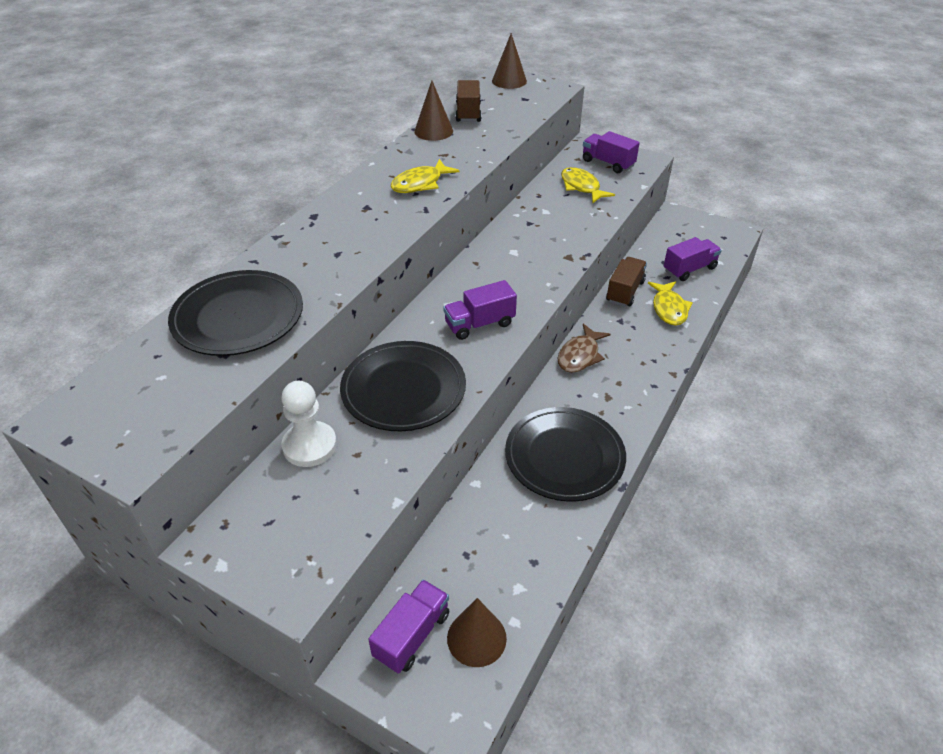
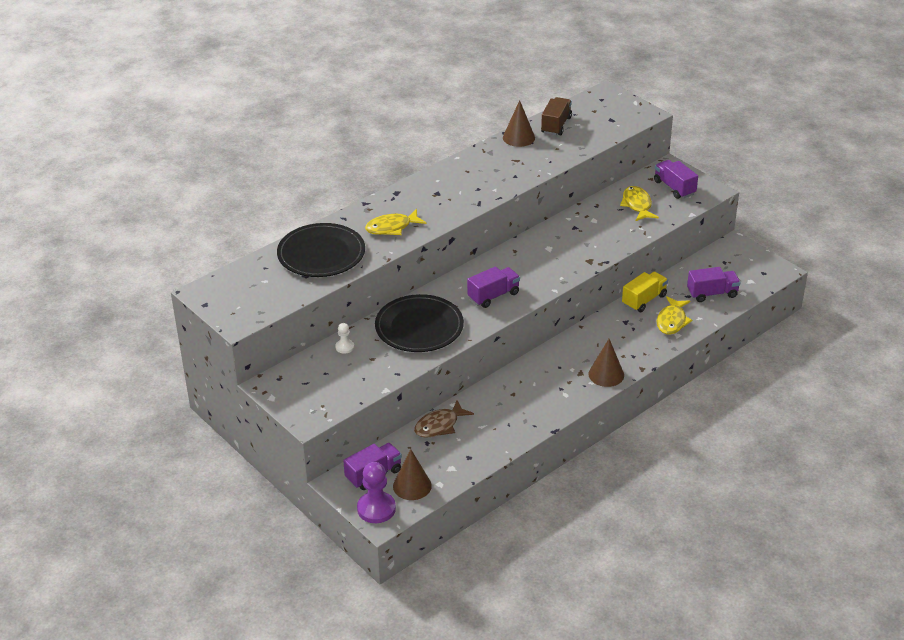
camera: 20 degrees right, 5 degrees down
(310, 446) = (344, 347): white pawn -> white pawn, size x0.52
(420, 183) = (485, 181): yellow fish -> yellow fish (392, 227)
(440, 701) = (376, 509): none -> purple pawn
(479, 324) = (493, 296): purple truck -> purple truck turned 150 degrees clockwise
(509, 81) = (609, 99): brown cone -> brown cone (606, 374)
(564, 457) = (524, 403): black plate -> none
(580, 355) = (577, 340): brown fish -> brown fish (439, 425)
(625, 291) = (644, 300): brown truck -> yellow truck

